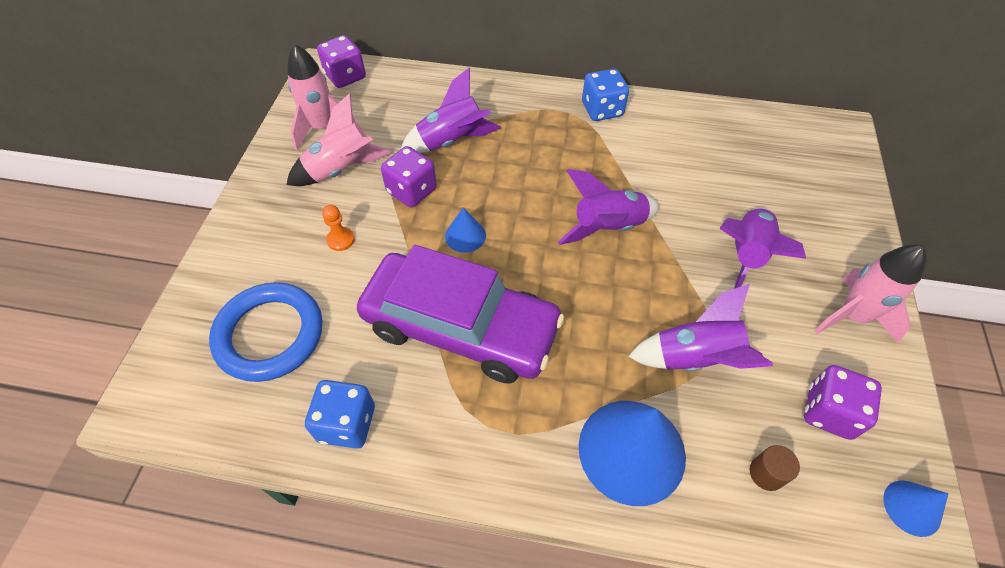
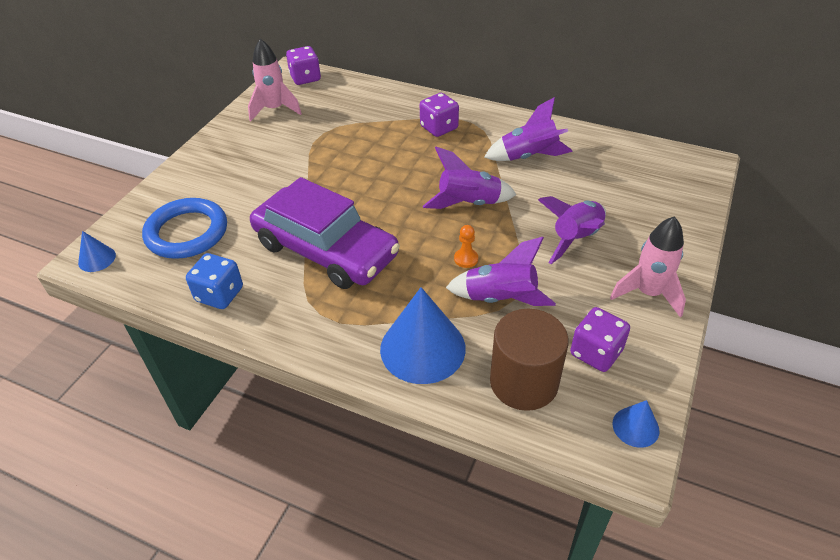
camera: 15 degrees right, 10 degrees down
(341, 240) = (260, 182): orange pawn -> orange pawn (466, 259)
(342, 170) = (278, 138): pink rocket -> none
(412, 191) = (325, 158): purple dice -> purple dice (439, 128)
(452, 141) = (369, 130): purple rocket -> purple rocket (529, 157)
(465, 236) = (354, 193): blue cone -> blue cone (97, 259)
(602, 110) = (500, 124): blue dice -> none
(766, 473) = (524, 382): brown cylinder -> brown cylinder, size x2.41

